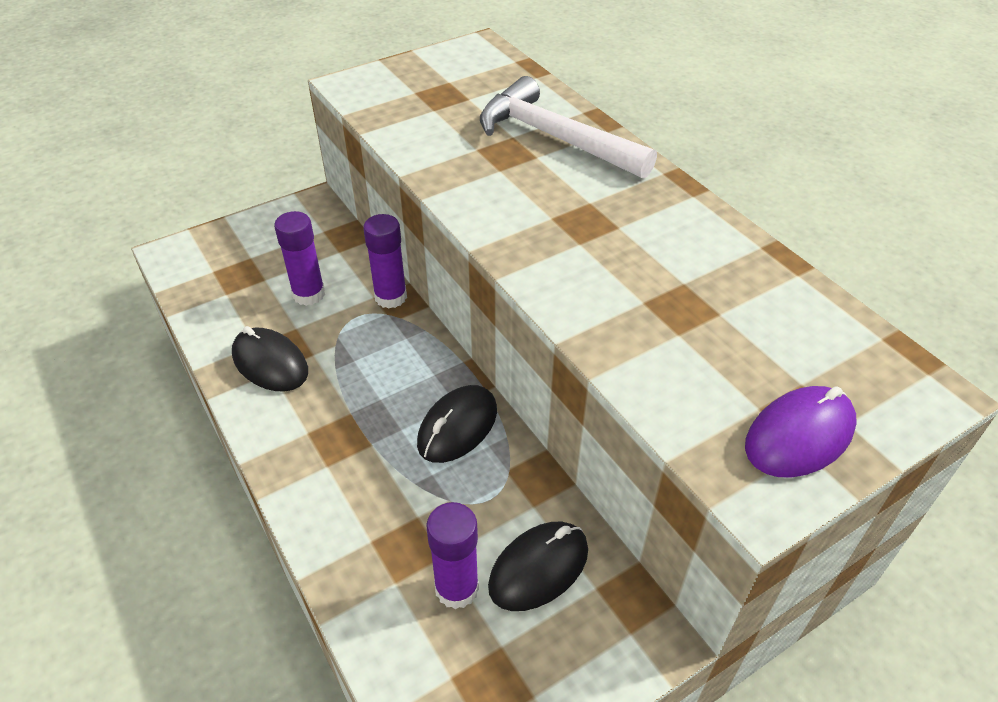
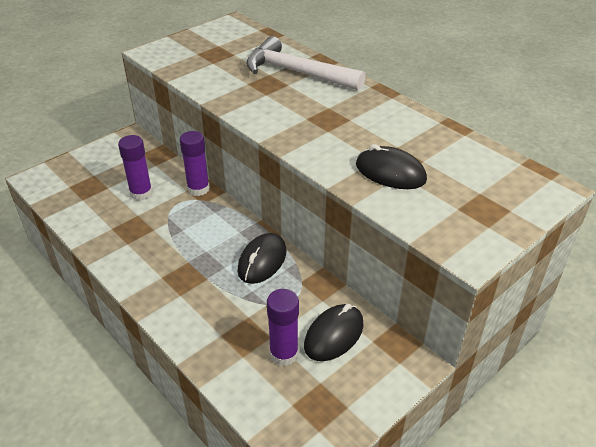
camera: 10 degrees left, 5 degrees down
(270, 363) = (125, 238): black mouse -> black mouse (390, 172)
(799, 436) = (484, 220): purple mouse -> none

